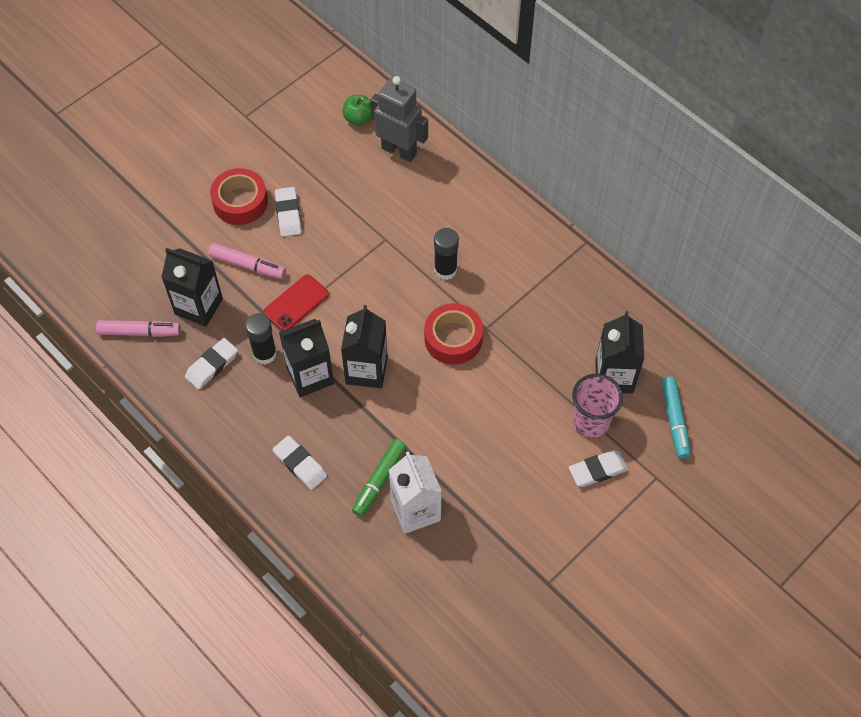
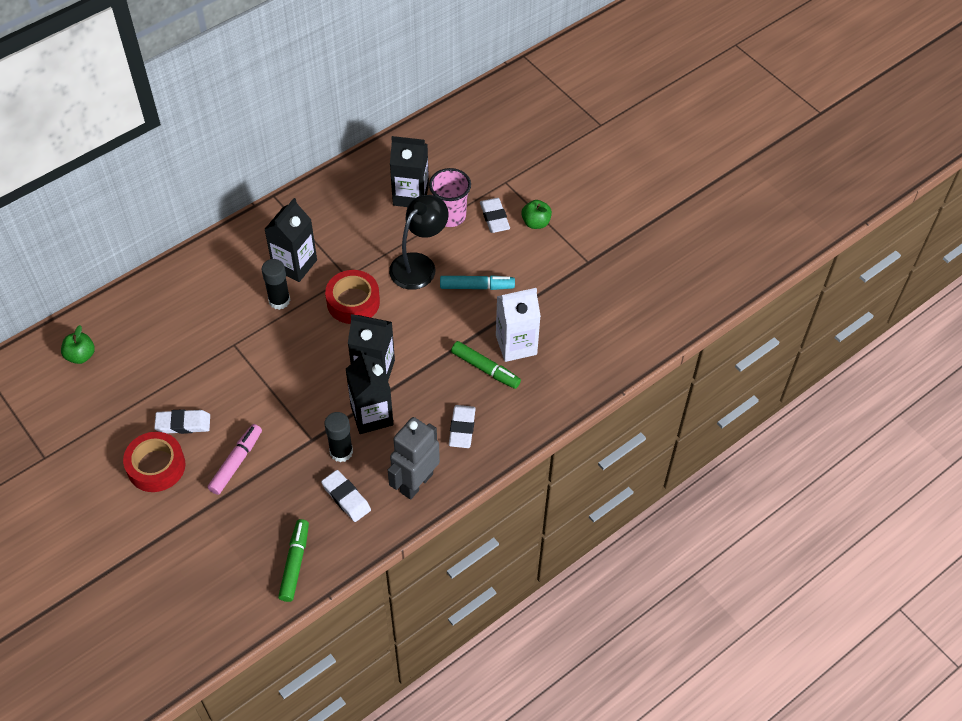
camera: 85 degrees left, 5 degrees down
(139, 332) = (295, 563): pink marker -> green marker
(199, 306) = (275, 508): black carton -> black carton (294, 264)
(296, 303) = (290, 422): red phone -> none
(300, 464) = (462, 428): white eraser -> white eraser turned 45 degrees counterclockwise
(399, 150) = (131, 324): grey robot -> grey robot (416, 483)
(514, 397) = (419, 264): none -> black lamp
(598, 518) = (536, 223): none -> green apple
(674, 420) = (457, 163): turquoise marker -> turquoise marker (477, 286)

